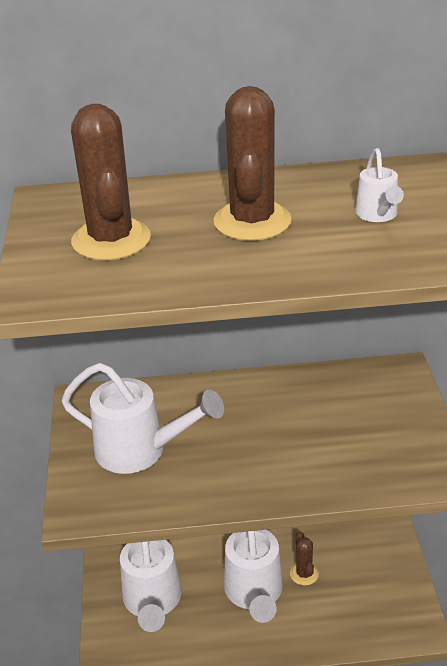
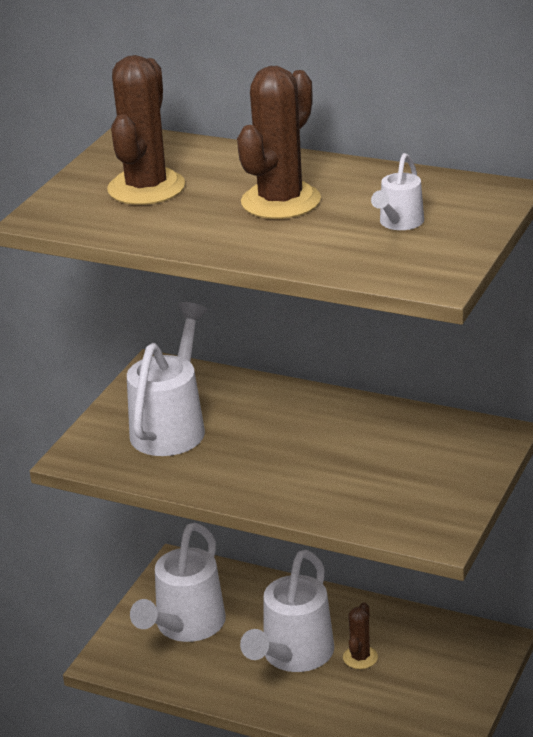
camera: 30 degrees right, 5 degrees down
(140, 450) = (171, 426): white watering can -> white watering can turned 120 degrees counterclockwise

